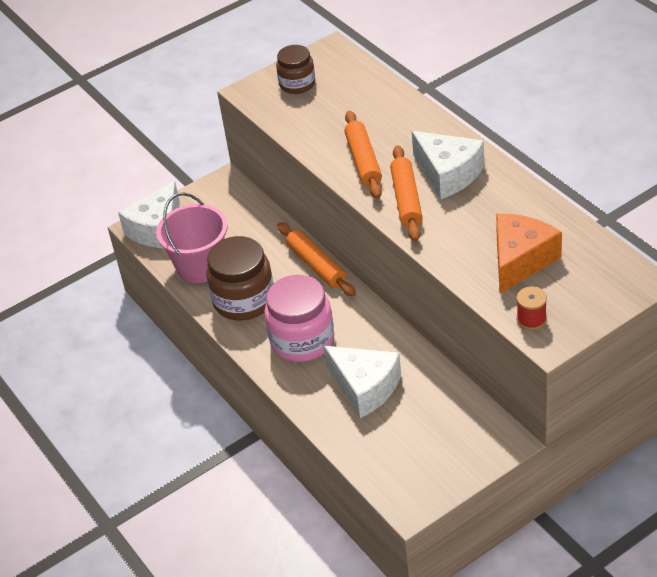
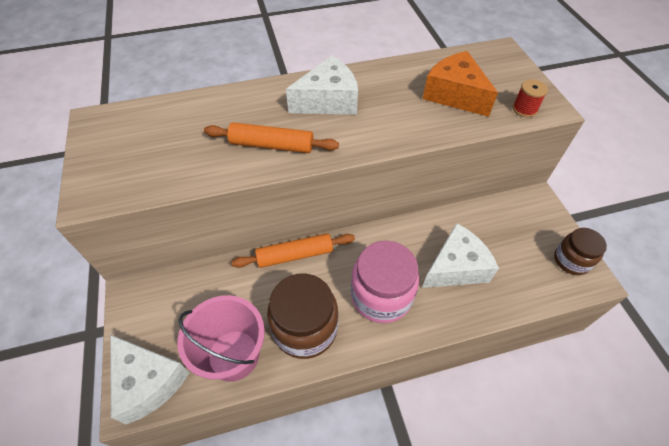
camera: 75 degrees left, 10 degrees up
(297, 84) = (117, 158): brown jar -> brown jar (571, 260)
(406, 200) = (344, 134): orange rolling pin -> none

